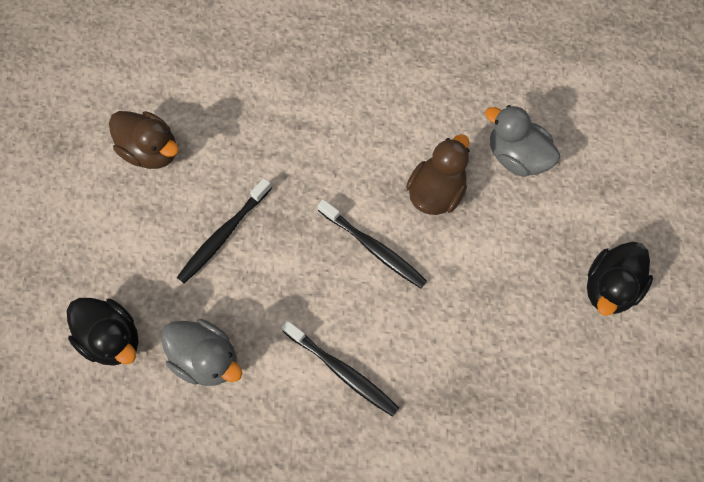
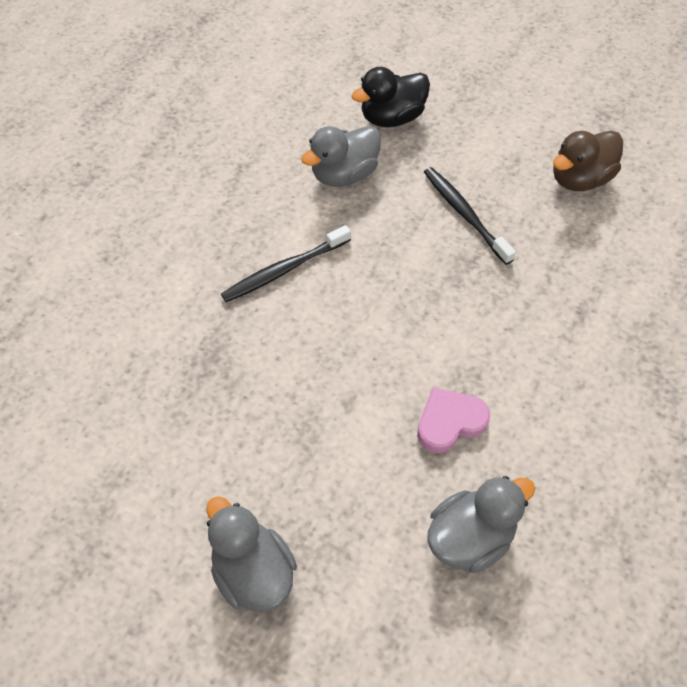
camera: 110 degrees right, 10 degrees down
(374, 248) = (402, 336): black toothbrush -> none
(436, 192) = (449, 422): brown duck -> pink heart
(609, 288) = (253, 571): black duck -> grey duck

